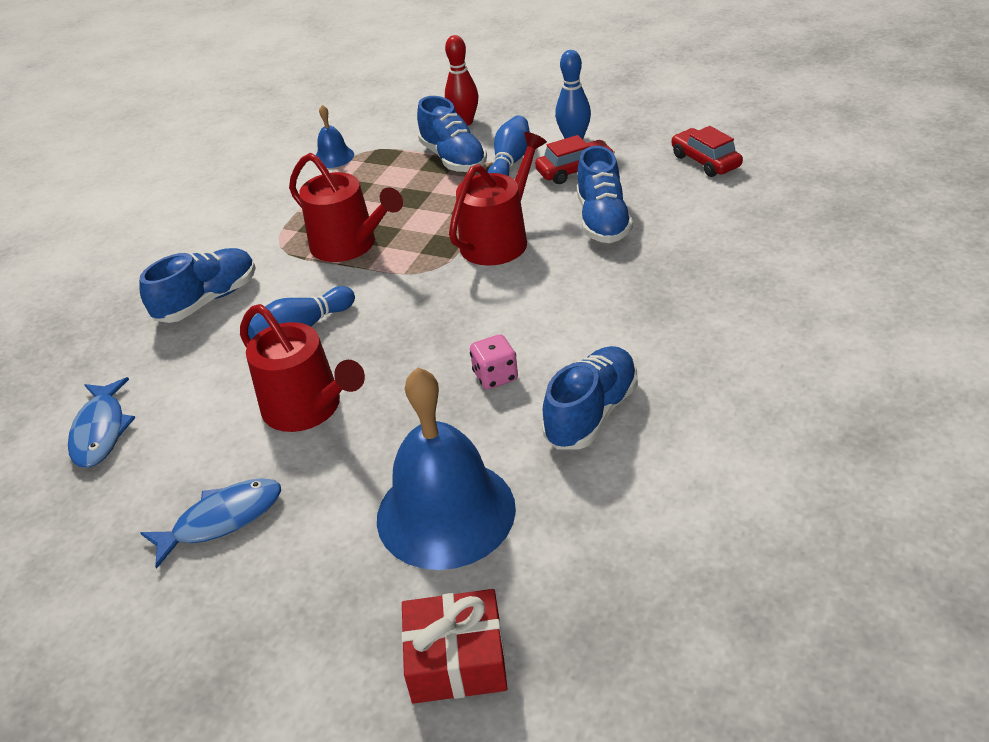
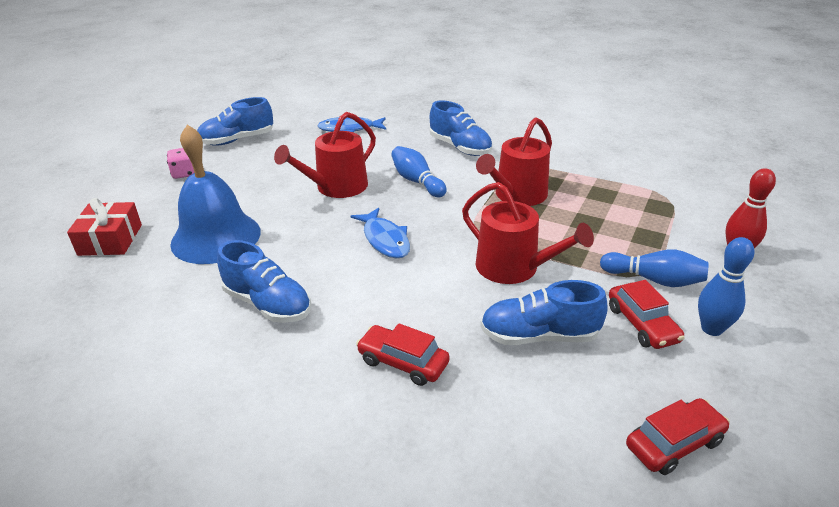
camera: 90 degrees right, 5 degrees down
(222, 520) = (260, 167): blue fish -> blue fish (385, 240)
(334, 157) = (654, 183): blue bell -> none
(453, 159) = (658, 245): blue shoe -> blue shoe (237, 140)
(495, 376) = (332, 260): pink dice -> pink dice (184, 173)
(660, 295) = (403, 362): none -> red car

